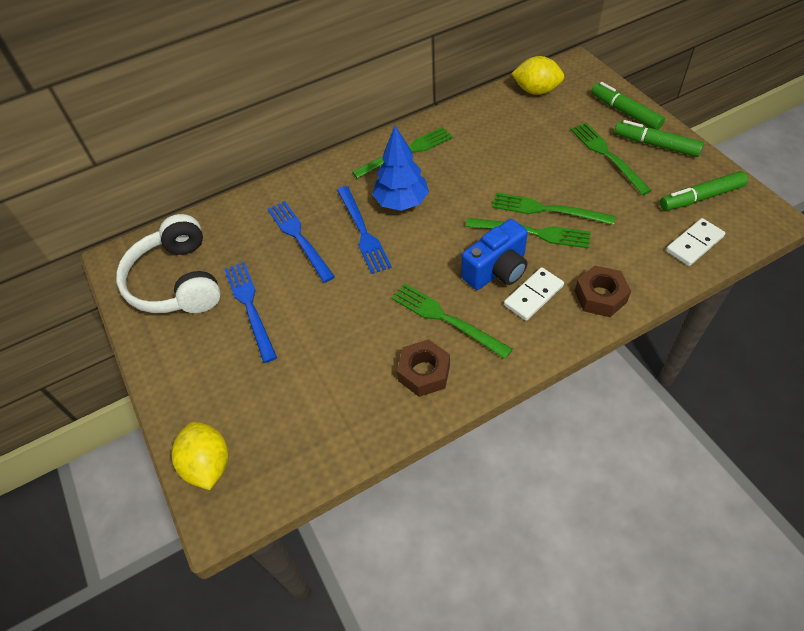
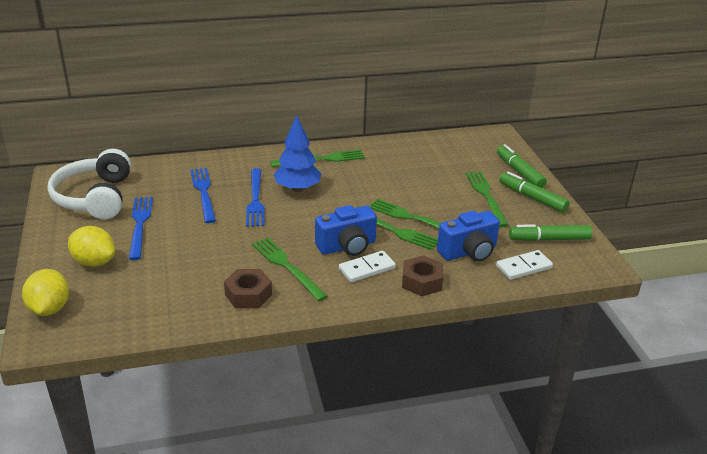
camera: 10 degrees right, 20 degrees down
(536, 91) = (452, 143): yellow lemon -> yellow lemon (94, 262)
(628, 240) = (469, 252): none -> blue camera

